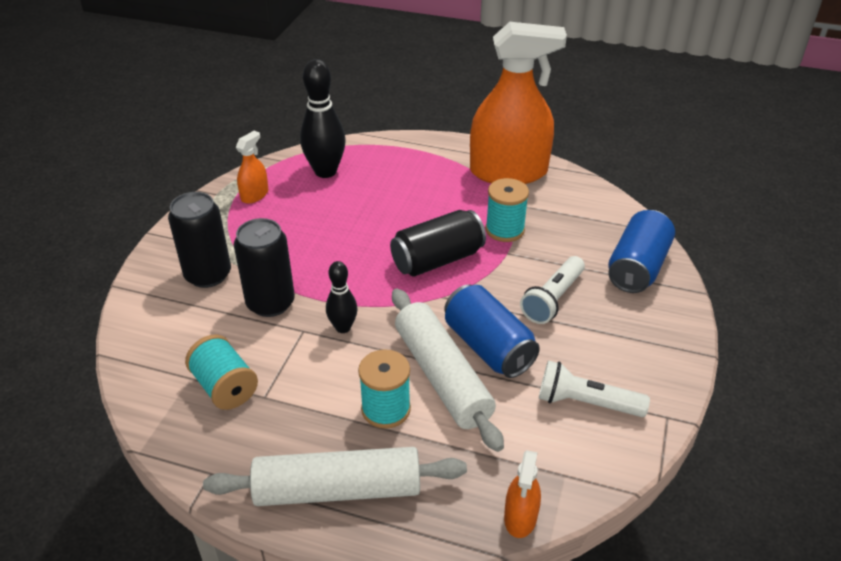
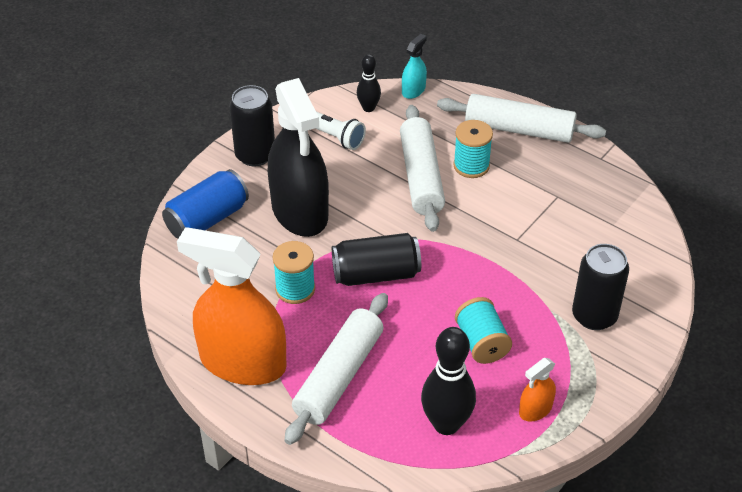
camera: 160 degrees left, 5 degrees up
(225, 387) = (586, 210): turquoise spool -> turquoise spool (481, 343)
(270, 303) = (540, 271): black can -> black can (255, 155)
(343, 327) = (483, 233): black bowling pin -> black bowling pin (368, 108)
(426, 180) = (338, 376): none -> white rolling pin
(488, 347) = (375, 188): blue can -> none
(520, 517) = (413, 90): orange spray bottle -> turquoise spray bottle
(552, 299) = (300, 211): white flashlight -> black spray bottle

